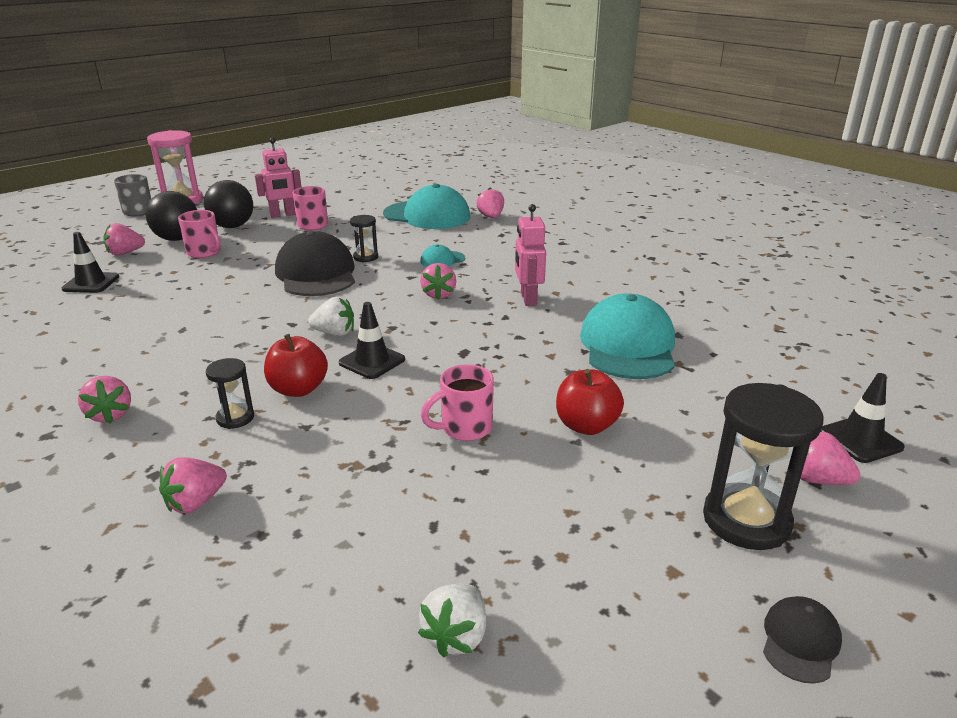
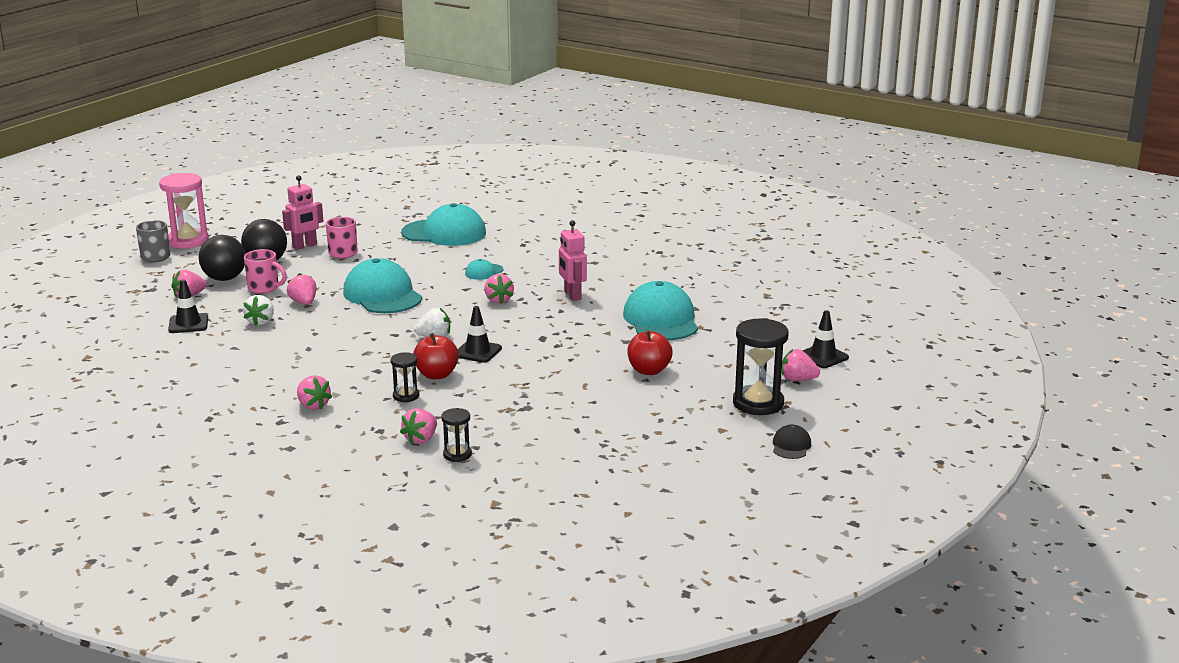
camera: 15 degrees left, 5 degrees down
(316, 274) = (382, 295): black cap -> turquoise cap
(365, 257) = (415, 277): black hourglass -> black hourglass (457, 455)
(456, 636) = (615, 468): white strawberry -> white strawberry (261, 322)
(464, 428) = (569, 382): pink mug -> none
(491, 217) = (504, 228): pink strawberry -> pink strawberry (304, 303)

